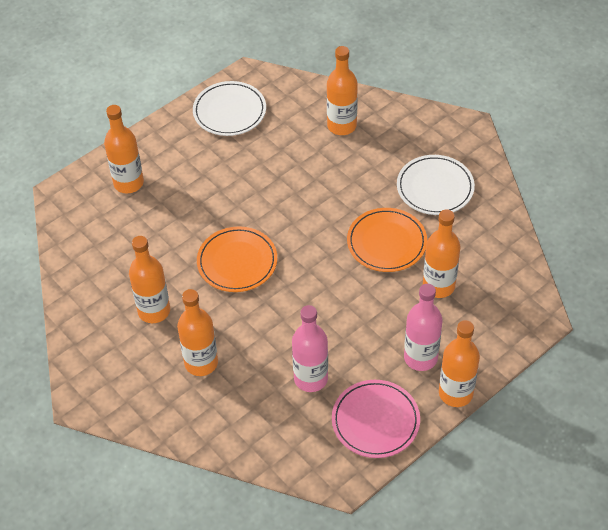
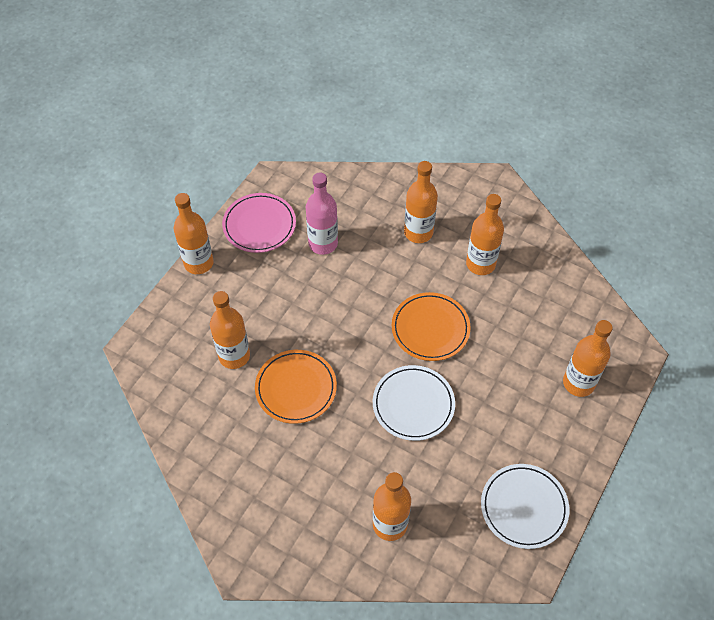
camera: 160 degrees right, 5 degrees up
(420, 358) = (235, 284): pink bottle -> none
(435, 187) = (263, 468): white plate -> white plate (413, 404)

